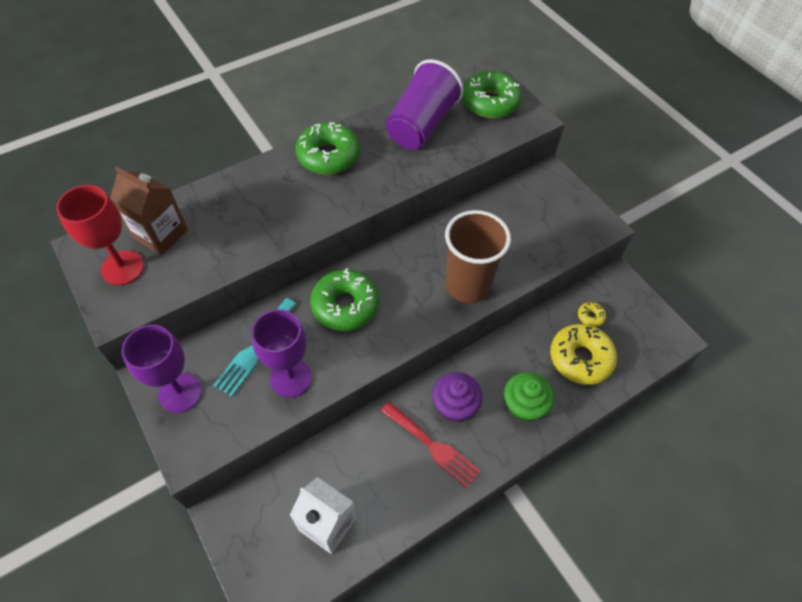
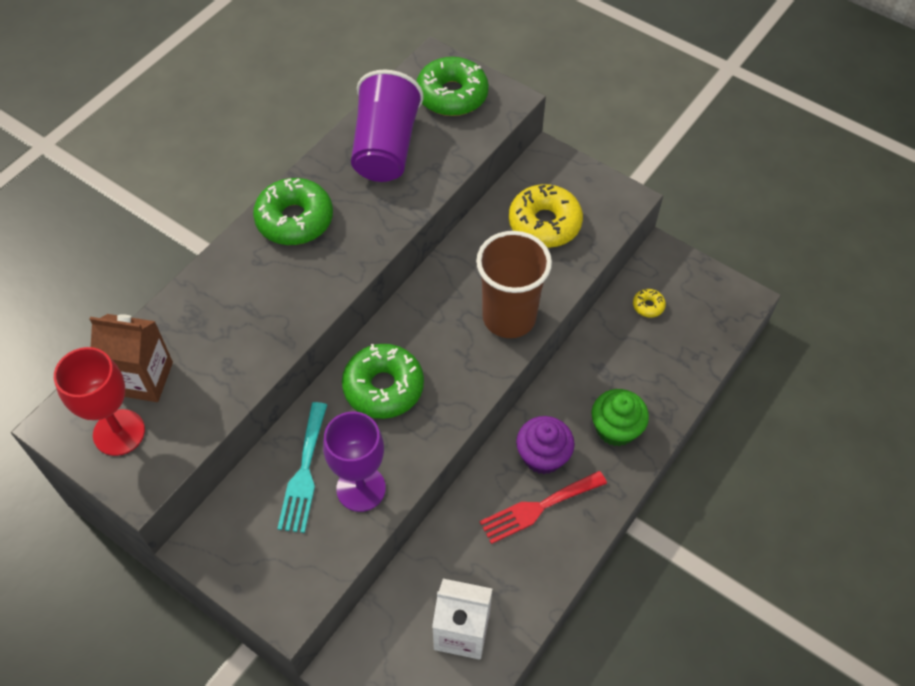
camera: 20 degrees left, 0 degrees up
(180, 392) = (243, 550): purple goblet -> none
(433, 446) = (538, 508): red fork -> red fork turned 135 degrees clockwise
(580, 358) = (655, 356): yellow donut -> yellow donut (544, 223)

